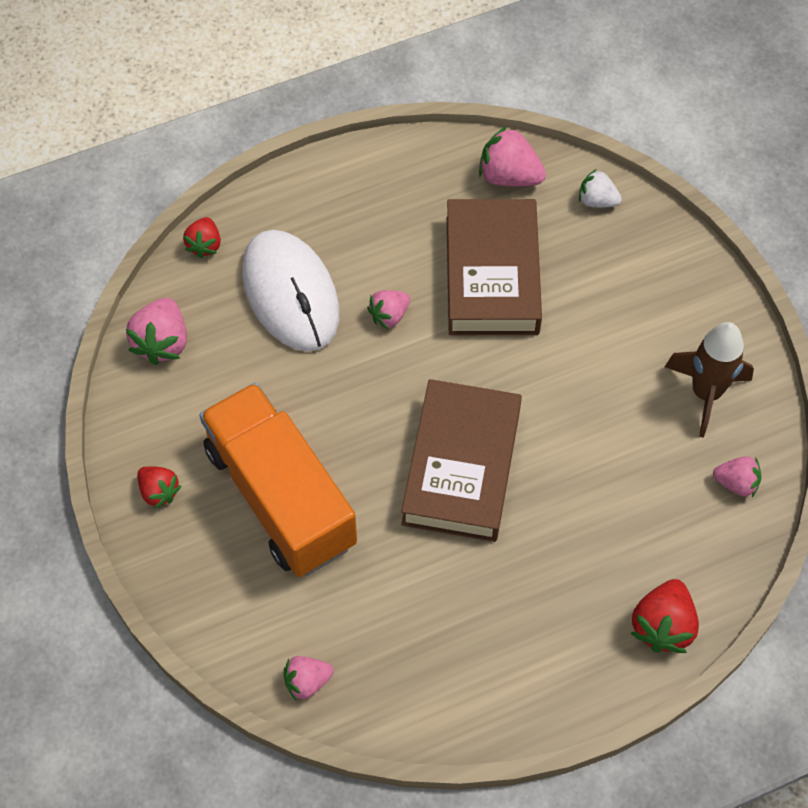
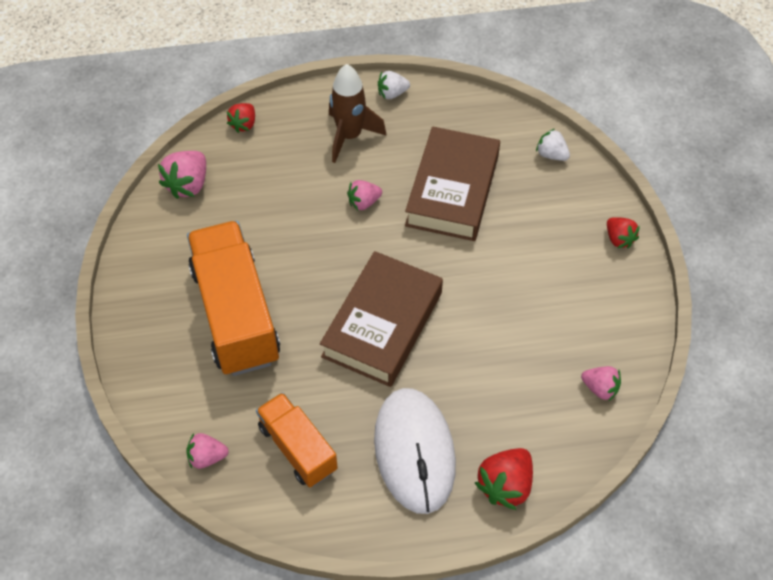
camera: 15 degrees right, 5 degrees down
(159, 492) = (146, 289): red strawberry -> red strawberry (619, 239)
(290, 293) = (295, 171): white mouse -> white mouse (414, 451)
(378, 161) = (392, 93): none -> white strawberry
(410, 643) = (297, 448): none -> orange truck
(509, 176) = (488, 123): pink strawberry -> none
(706, 393) = (595, 314): brown rocket -> brown rocket (349, 136)

